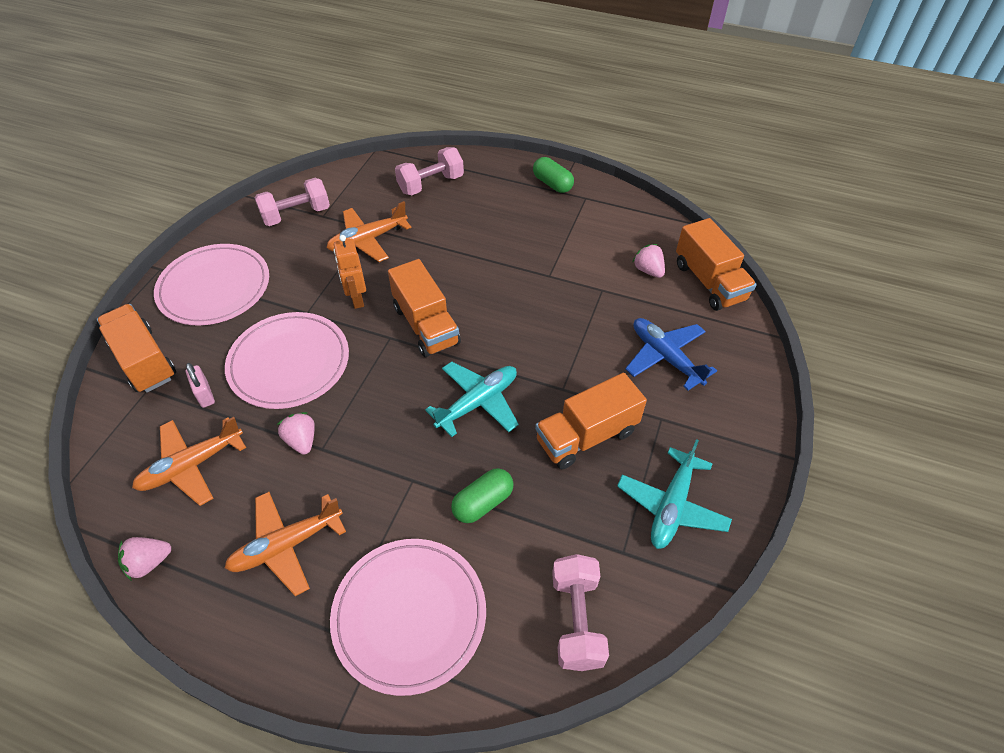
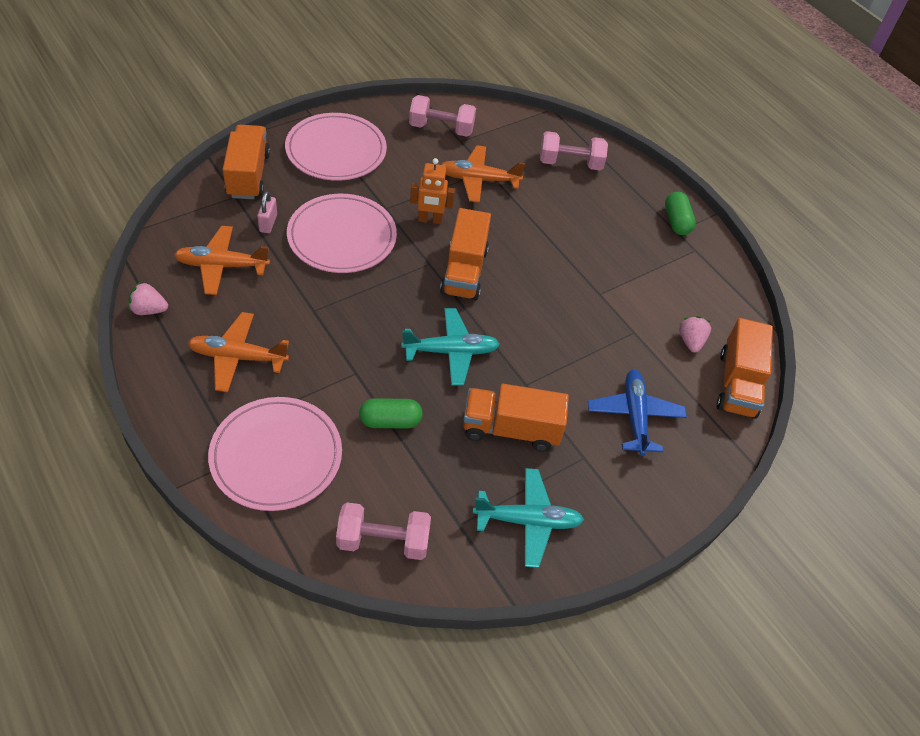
camera: 30 degrees right, 0 degrees up
(301, 441) = (304, 296): pink strawberry -> none
(356, 299) = (430, 220): orange robot -> orange robot turned 105 degrees counterclockwise
(576, 620) = (383, 541): pink dumbbell -> pink dumbbell turned 60 degrees clockwise
(671, 506) = (528, 521): turquoise plane -> turquoise plane turned 150 degrees counterclockwise

